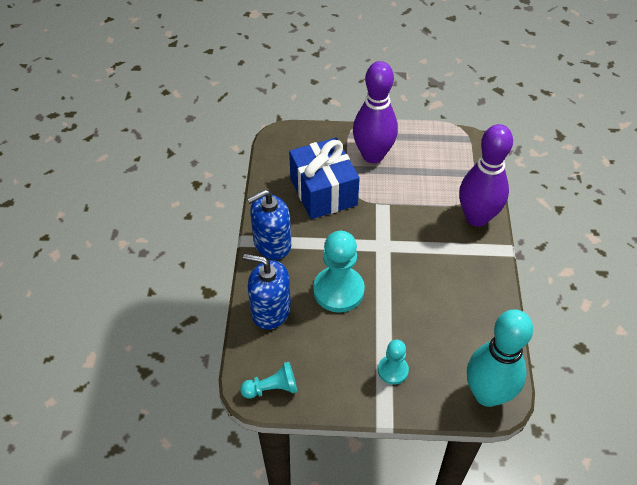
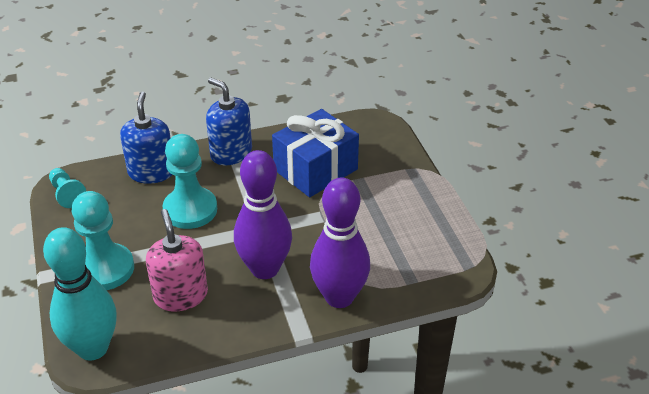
camera: 70 degrees right, 10 degrees down
(373, 155) = (389, 193): purple bowling pin -> purple bowling pin (265, 269)
(393, 370) = (105, 269): turquoise pawn -> turquoise pawn, size x1.80
(444, 319) = (180, 295): none -> pink soap dispenser

